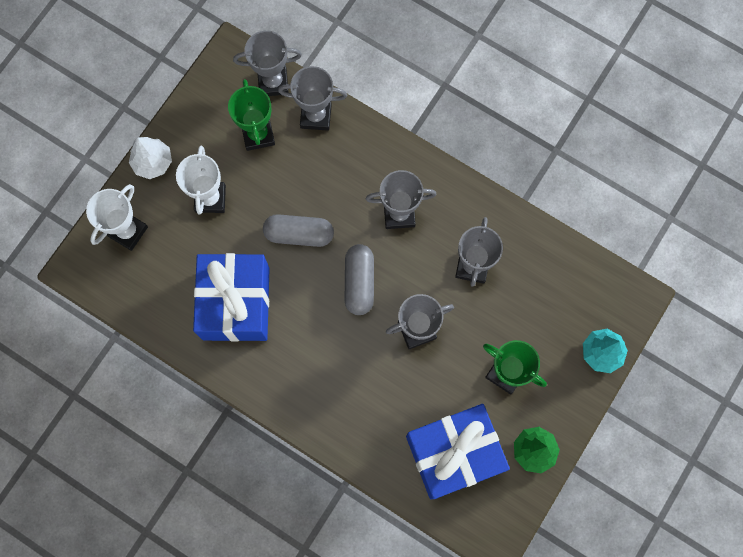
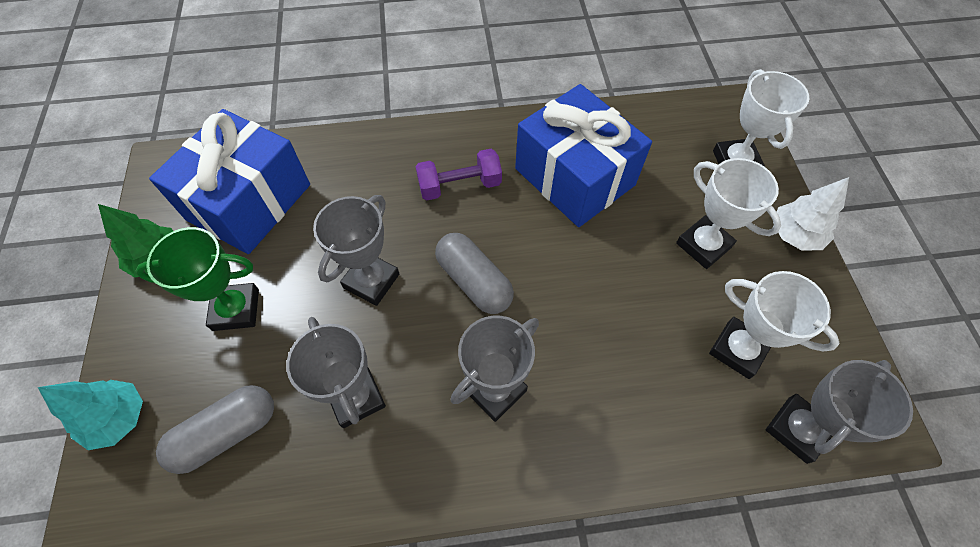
camera: 140 degrees right, 15 degrees down
(258, 134) = (738, 350): green trophy -> white trophy
(299, 234) = (582, 280): grey capsule -> grey capsule (227, 433)
(312, 356) = (460, 185): none -> purple dumbbell
(316, 116) = (705, 430): grey trophy -> none

